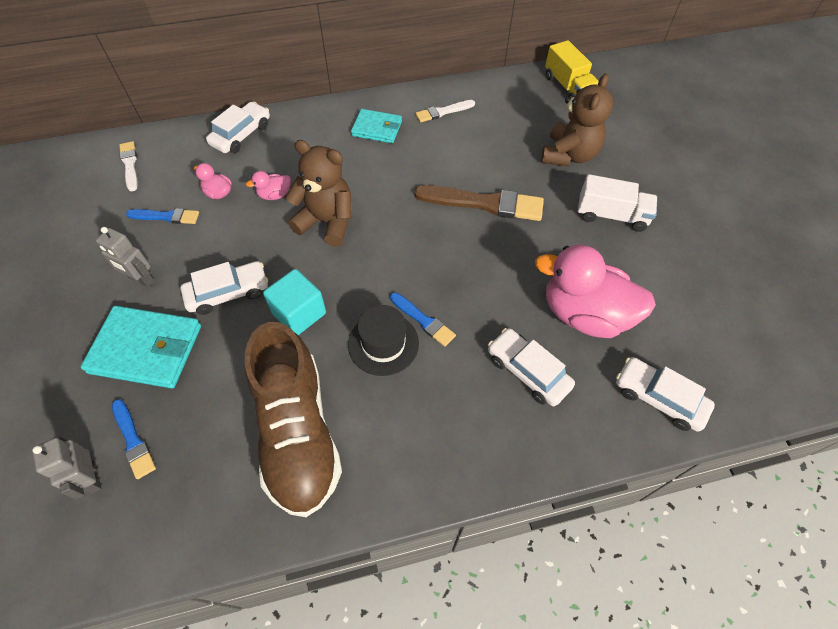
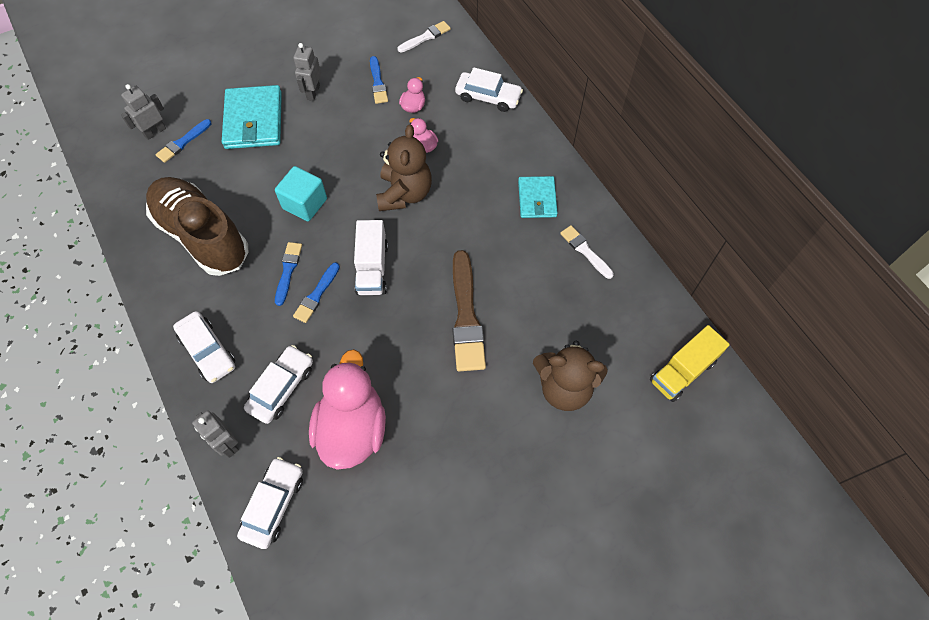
camera: 75 degrees right, 5 degrees up
(228, 293) = (313, 150): white car -> white car (208, 351)
(297, 432) = (202, 235): brown shoe -> brown shoe turned 75 degrees clockwise
(383, 343) = (288, 271): black hat -> blue brush
(585, 436) = (227, 443): none -> grey robot
(611, 215) = (487, 442): white truck -> white truck (372, 268)

